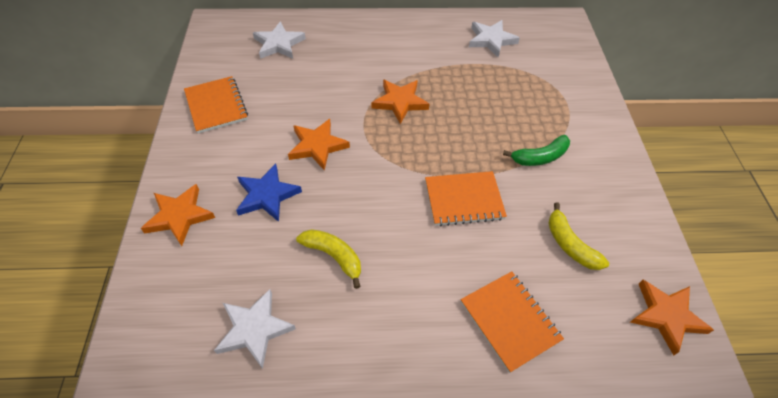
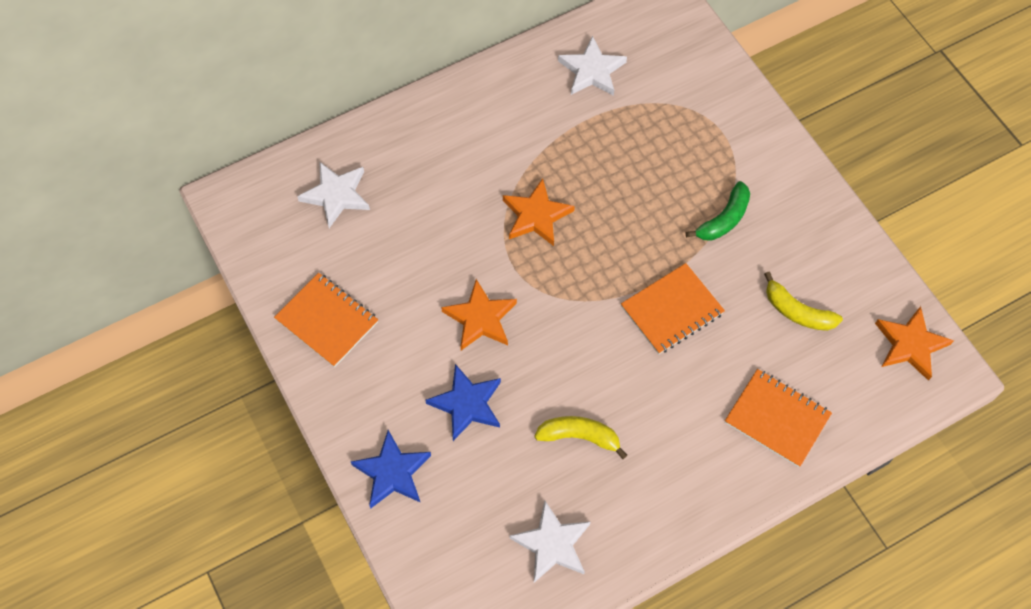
camera: 25 degrees left, 10 degrees up
(179, 216) = (392, 472): orange star -> blue star

